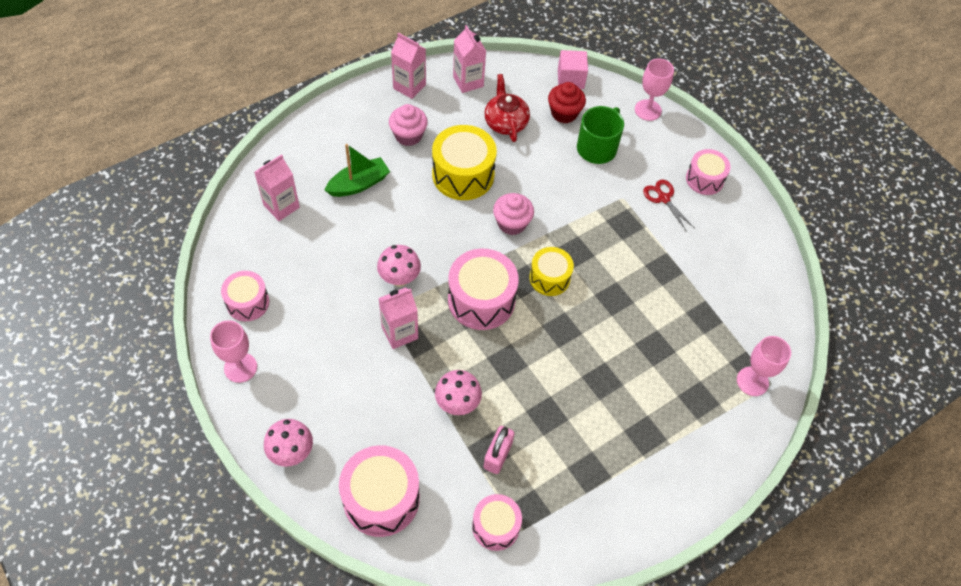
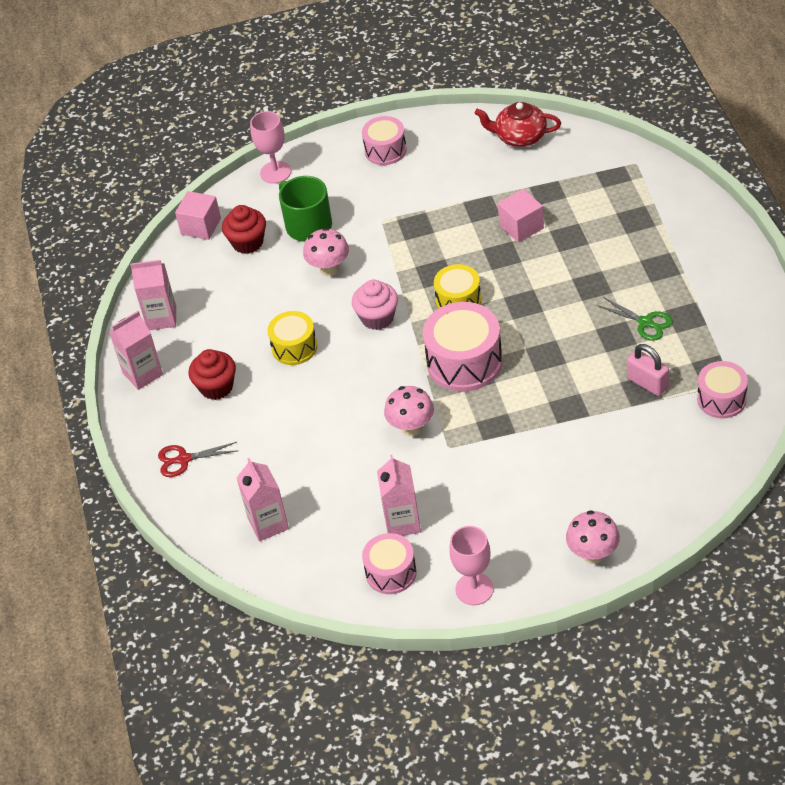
camera: 60 degrees left, 10 degrees down
(359, 184) = (267, 445): green boat -> none
(381, 498) = (667, 485): pink drum -> none
(399, 333) = (480, 439): pink carton -> pink carton (402, 522)
(408, 135) = (216, 387): pink cupcake -> red cupcake
(457, 403) = (580, 404): pink mushroom -> pink mushroom (329, 269)
(463, 175) = (294, 347): yellow drum -> yellow drum, size x0.62
(505, 122) = (237, 295): red teapot -> red teapot (519, 137)
(571, 437) = (645, 322): none -> green scissors
(653, 306) = (521, 227): none -> pink cube
(664, 198) = (396, 187): red scissors -> red scissors (184, 459)
(752, 381) = (629, 176): pink goblet -> none

